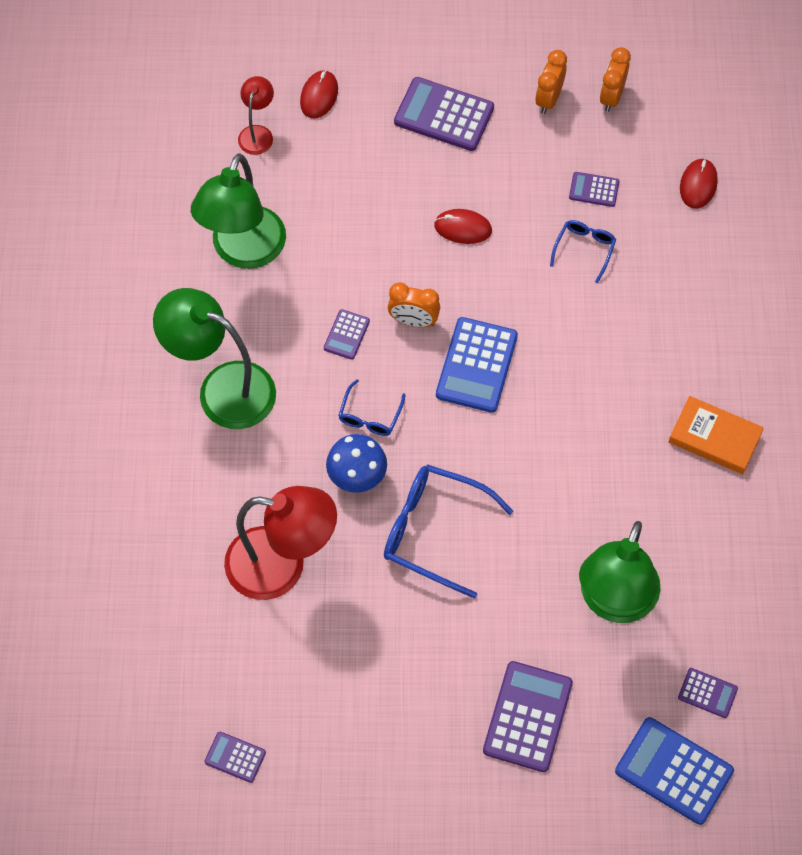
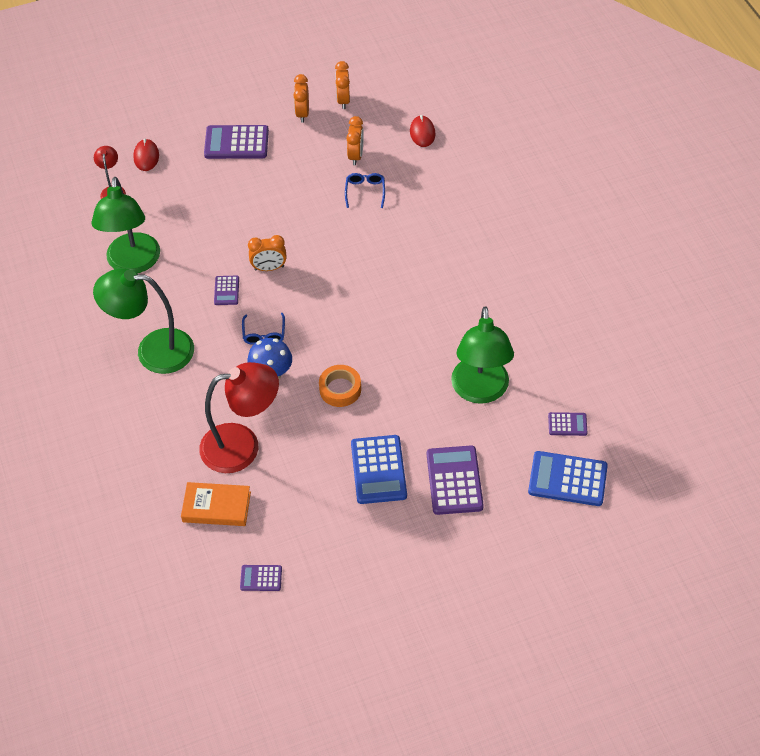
camera: 20 degrees left, 10 degrees down
(435, 532) = (340, 389): blue glasses -> orange tape
(463, 228) = (278, 204): red mouse -> none
(476, 365) = (324, 281): blue calculator -> blue calculator (378, 470)
(594, 190) = (356, 156): purple calculator -> orange clock
(714, 438) = (501, 273): orange book -> orange book (216, 507)

